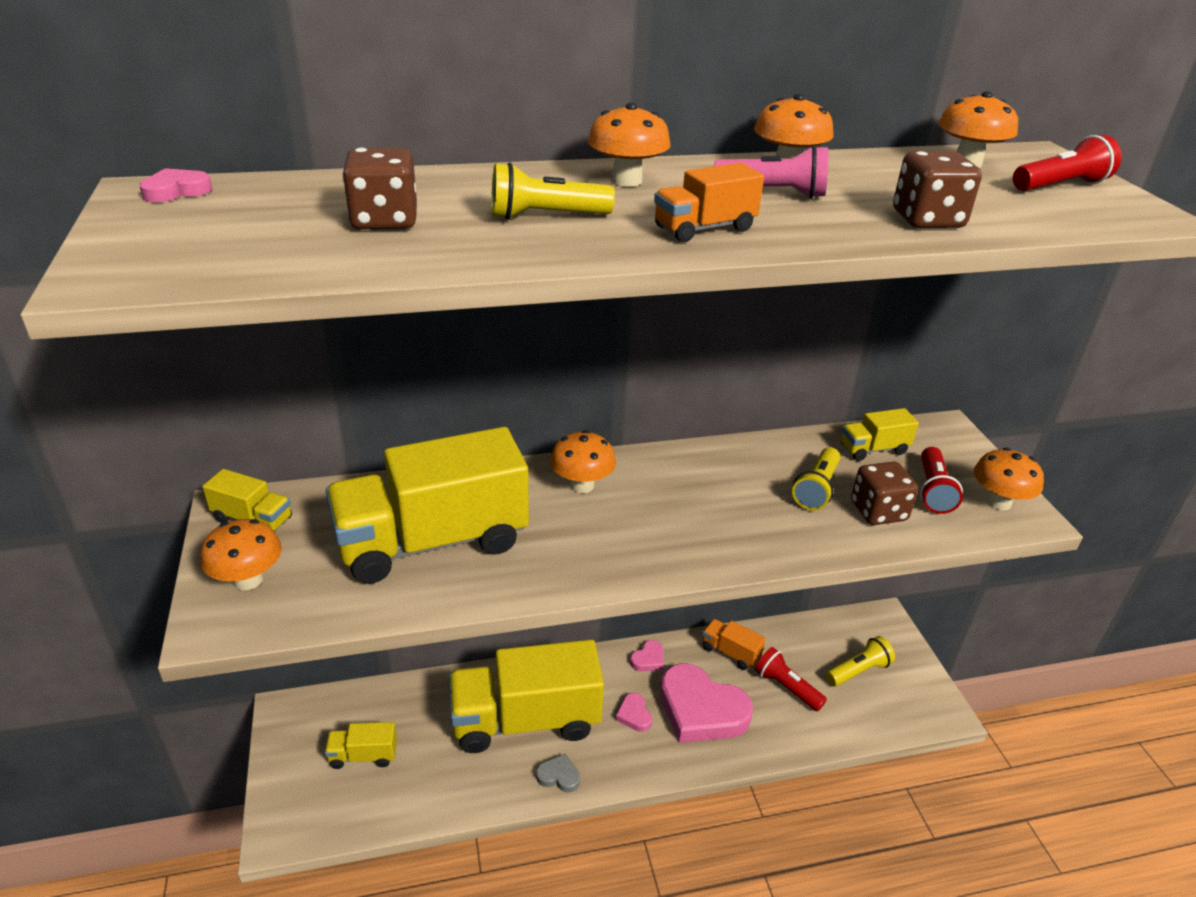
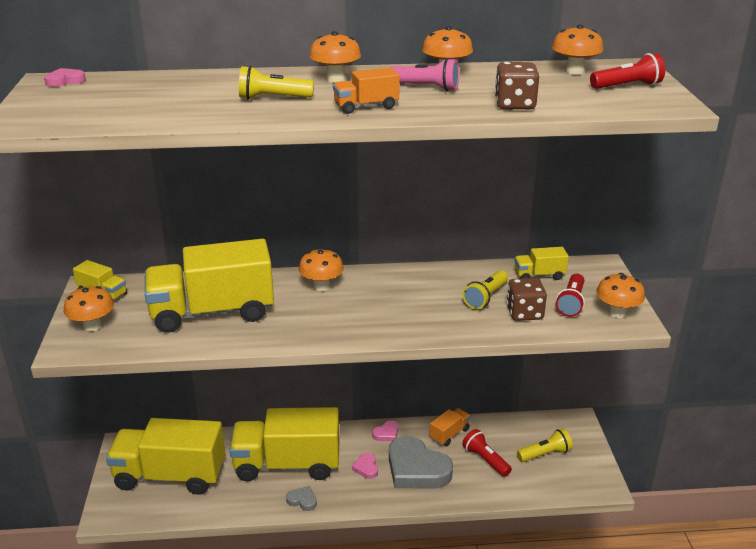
camera: 10 degrees right, 5 degrees down
(363, 755) = (170, 476): yellow truck -> yellow truck, size x2.29
(384, 220) = (177, 98): brown dice -> none
(701, 710) = (416, 469): pink heart -> grey heart
(730, 652) = (449, 434): orange truck -> orange truck turned 90 degrees clockwise

